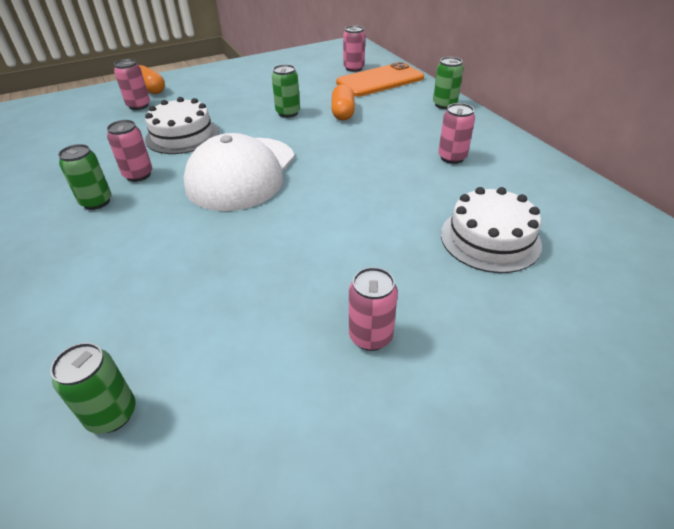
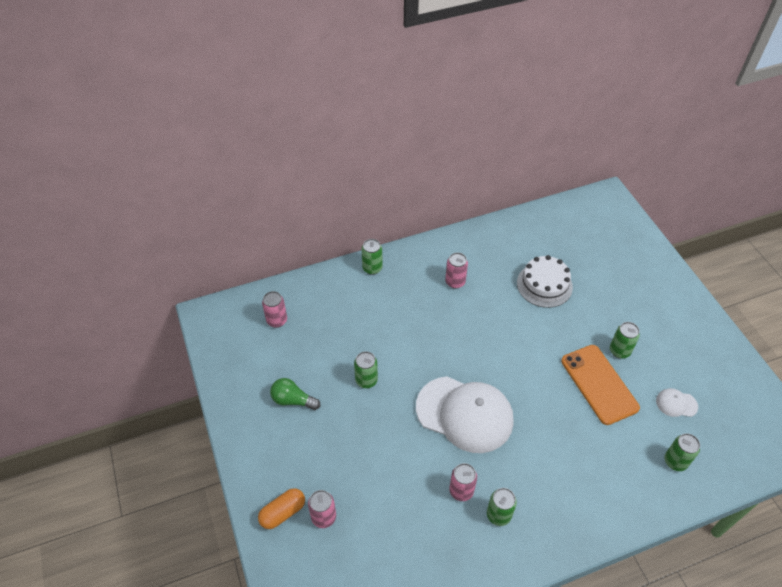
camera: 85 degrees left, 10 degrees up
(182, 135) = (397, 465): white cake -> none
(247, 431) = (676, 404): none -> white cap
(264, 83) = (293, 400): none -> green light bulb
(343, 113) = (373, 339): orange capsule -> none
(370, 336) = (619, 351): pink can -> green can
(380, 80) = (312, 304): orange phone -> orange phone (599, 384)

